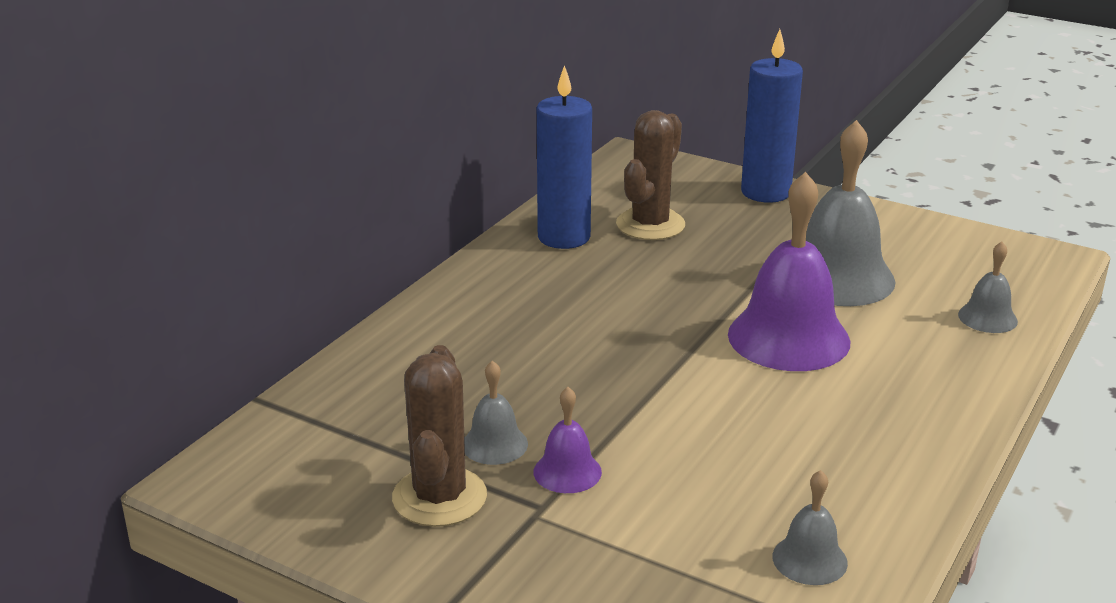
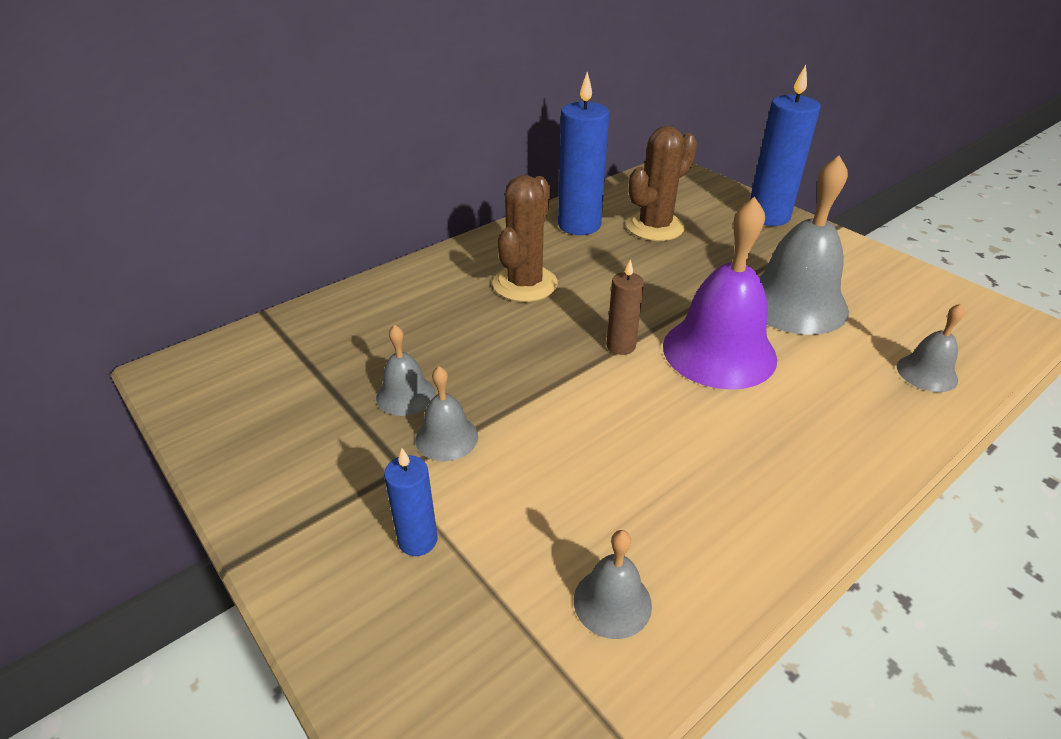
camera: 20 degrees right, 10 degrees up
(439, 497) = (327, 434): brown cactus -> brown cactus (525, 284)
(567, 471) = (446, 437): purple bell -> grey bell
(602, 559) = (418, 540): none -> blue candle
(688, 352) = (621, 346): none -> brown candle

